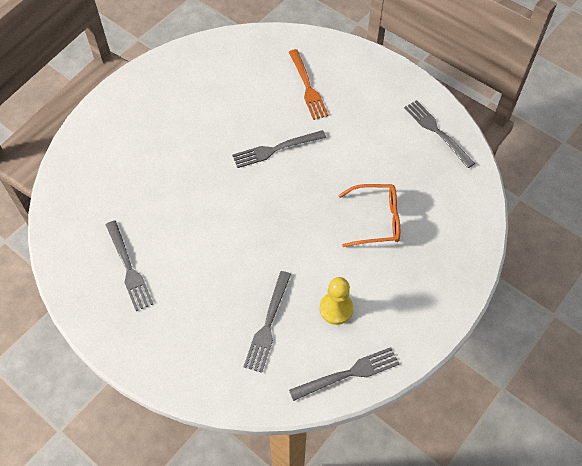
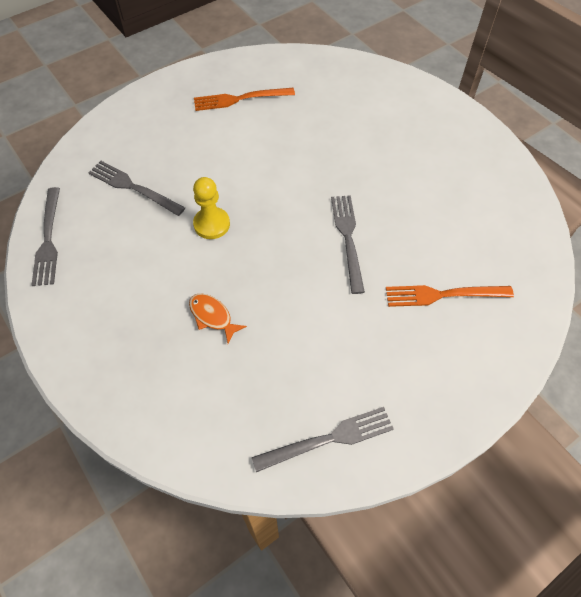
camera: 105 degrees right, 0 degrees up
(129, 269) = (239, 99): grey fork -> orange fork
(336, 309) = (121, 247): yellow pawn -> yellow pawn (212, 224)
(376, 220) = (212, 316): orange glasses -> orange fish

